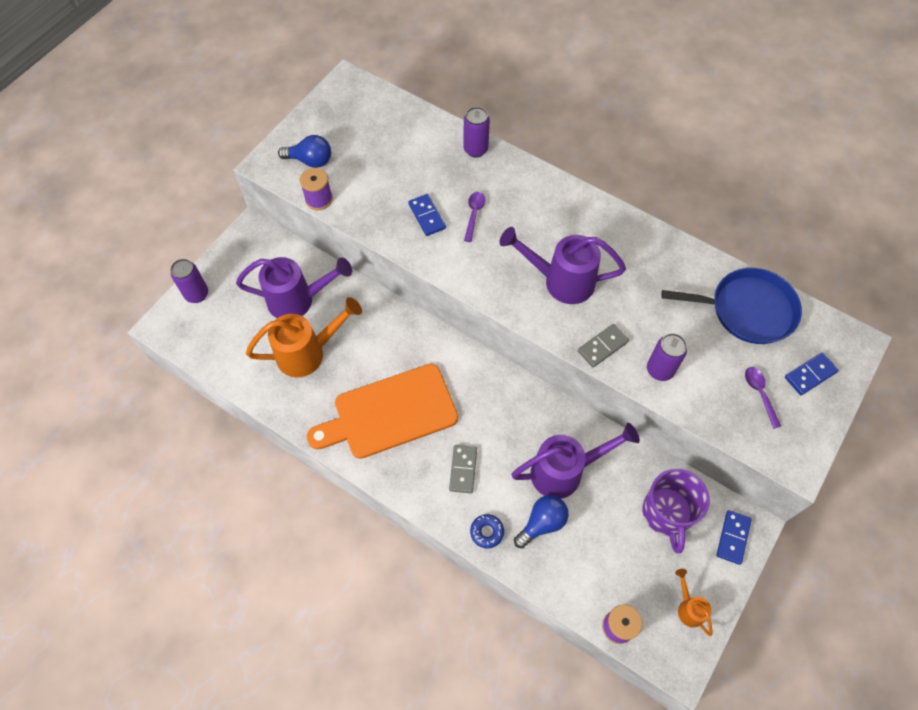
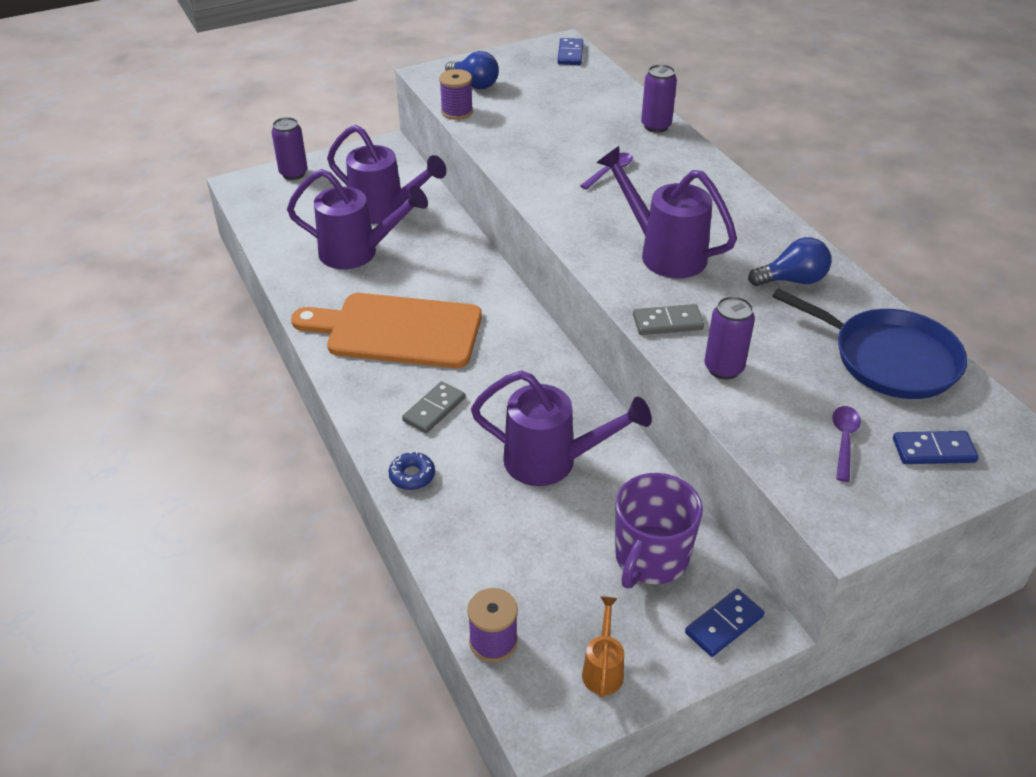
camera: 30 degrees right, 20 degrees down
(309, 353) = (358, 253): orange watering can -> purple watering can
(427, 216) = (556, 157): blue domino -> blue domino (570, 54)
(542, 523) = (483, 497): blue light bulb -> blue light bulb (792, 280)

